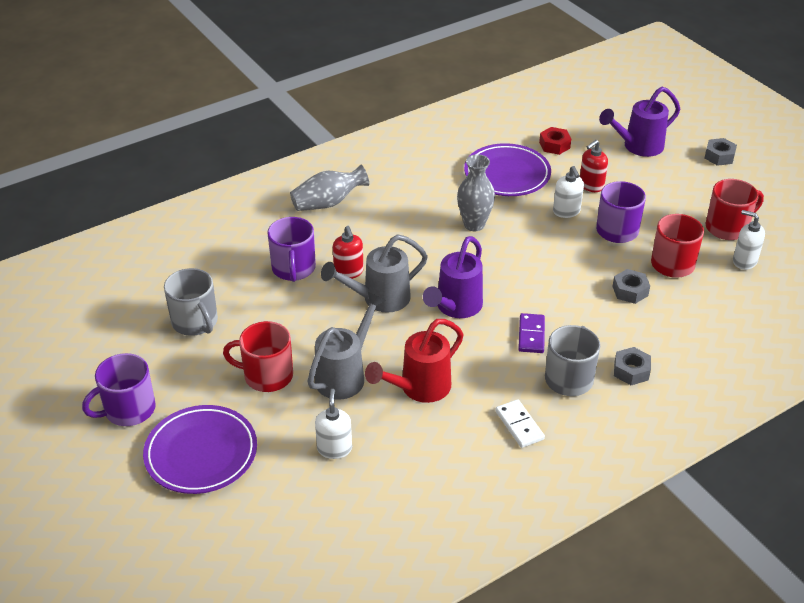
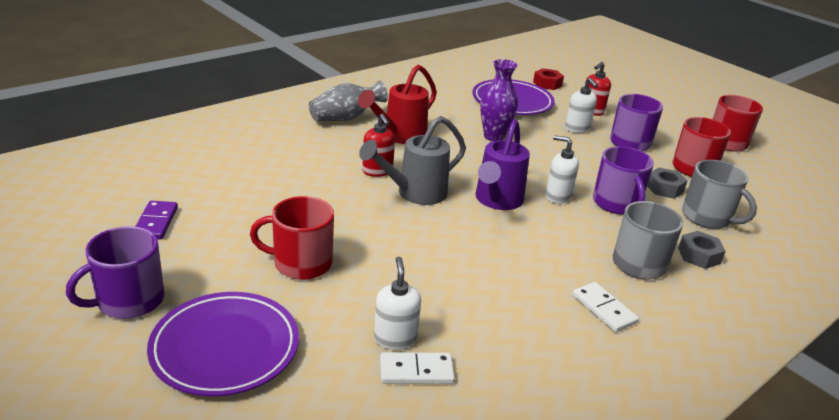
camera: 10 degrees left, 10 degrees down
(195, 322) = (212, 213): grey mug -> grey mug (707, 217)
(293, 268) = (318, 168): purple mug -> purple mug (616, 203)
(345, 375) = (392, 262): grey watering can -> none
(346, 477) = (416, 371): none -> white domino
(419, 388) = (480, 274): red watering can -> red watering can (400, 136)
(474, 224) = (494, 136): grey vase -> purple vase
(531, 335) = (583, 224): purple domino -> purple domino (156, 222)
(638, 147) = (620, 87): purple watering can -> none
(719, 156) = (692, 95): grey nut -> none
(744, 261) = (757, 167): white soap dispenser -> white soap dispenser (557, 196)

